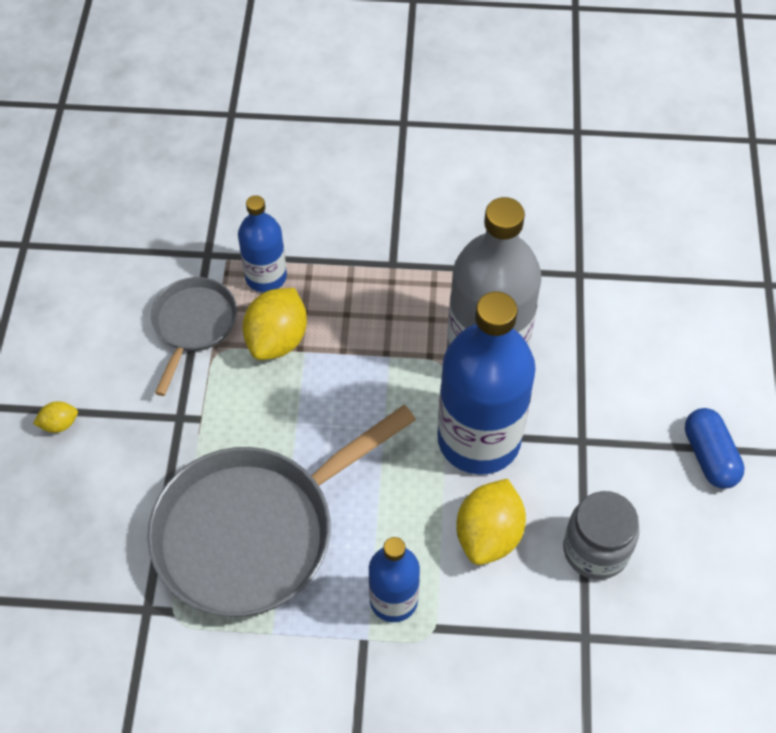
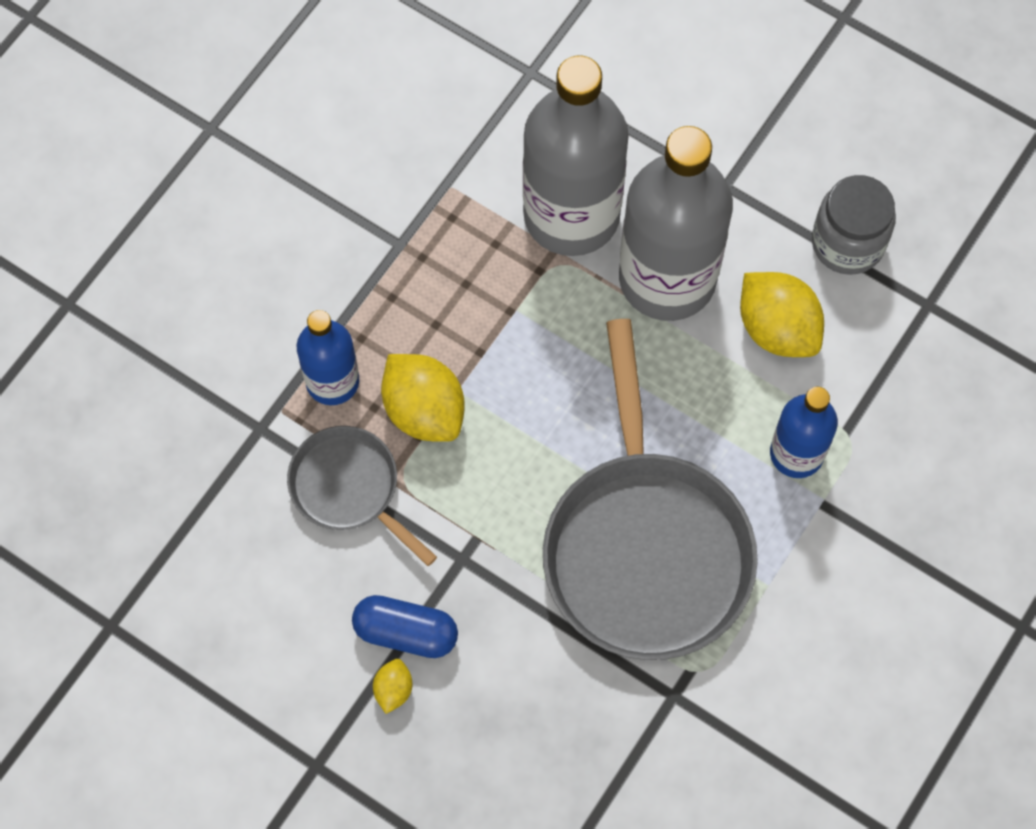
camera: 60 degrees left, 10 degrees up
(479, 439) = (667, 279): blue bottle -> grey bottle
(709, 456) = (809, 84): blue capsule -> blue capsule (406, 632)

